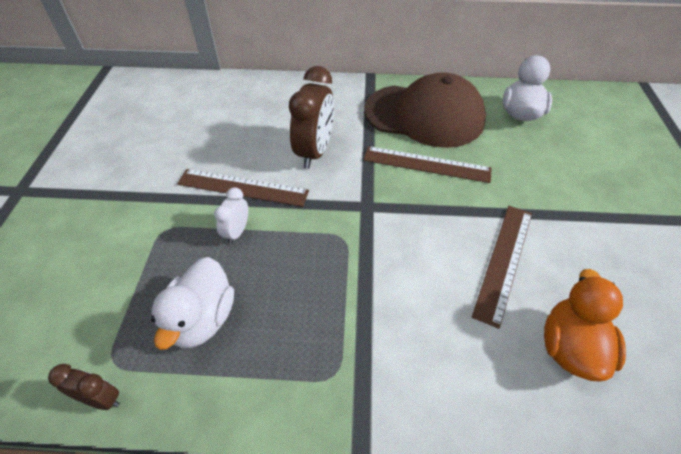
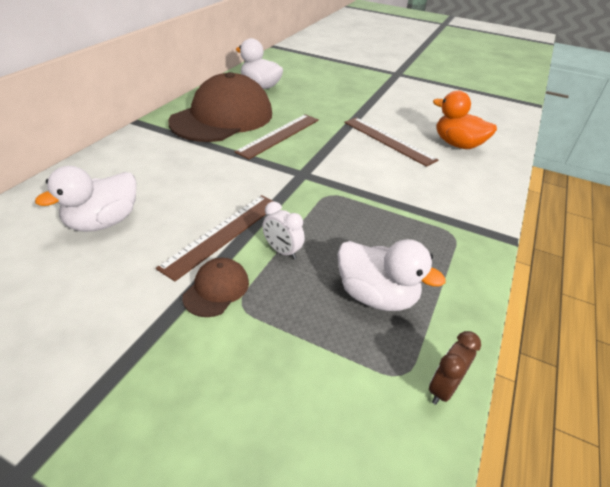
camera: 70 degrees left, 10 degrees down
(176, 209) = (216, 289): none -> brown cap
(226, 123) = (103, 222): none -> white duck
(314, 152) = (213, 179): brown clock -> none

